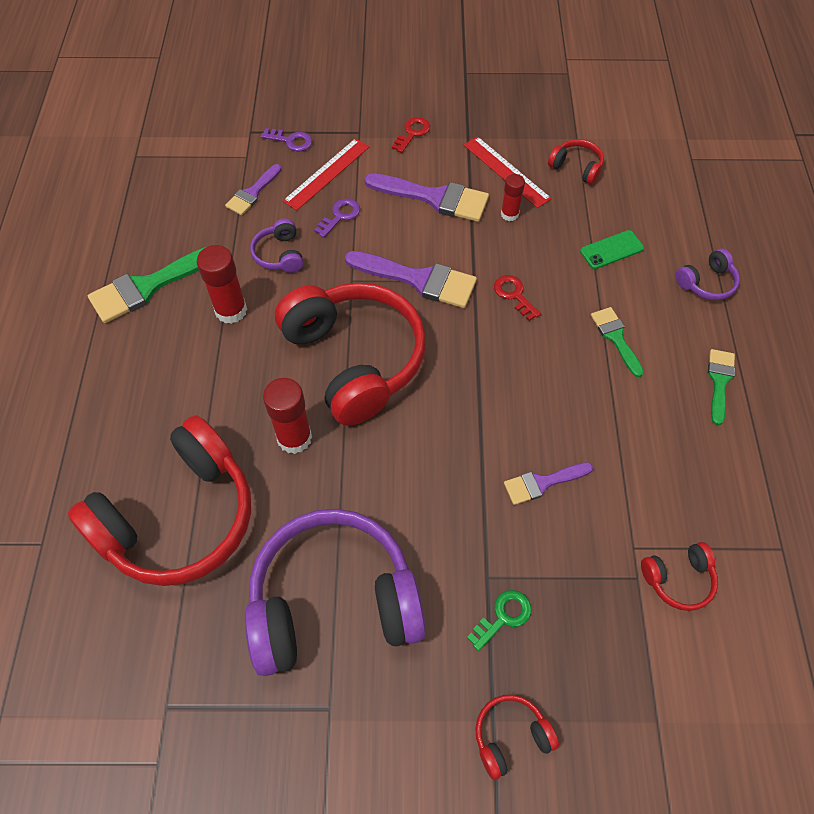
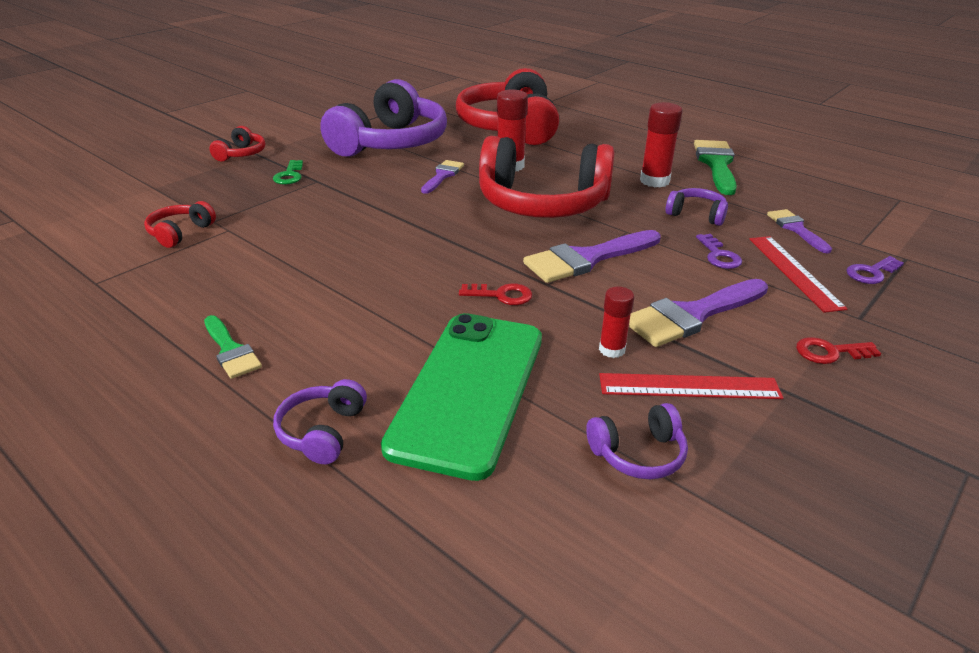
camera: 130 degrees right, 25 degrees down
(412, 133) = (830, 352): red key -> red key turned 105 degrees clockwise
(542, 483) = (329, 222): purple brush -> purple brush (442, 175)
(576, 167) = (638, 453): red headphones -> purple headphones
(611, 250) = (469, 390): green phone -> green phone, size x2.44
(615, 337) = (371, 322): green brush -> none

